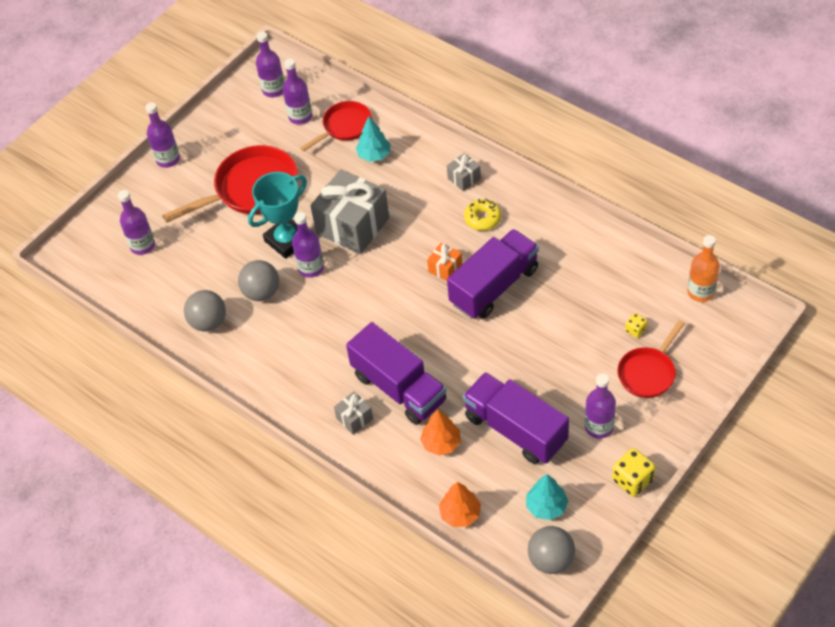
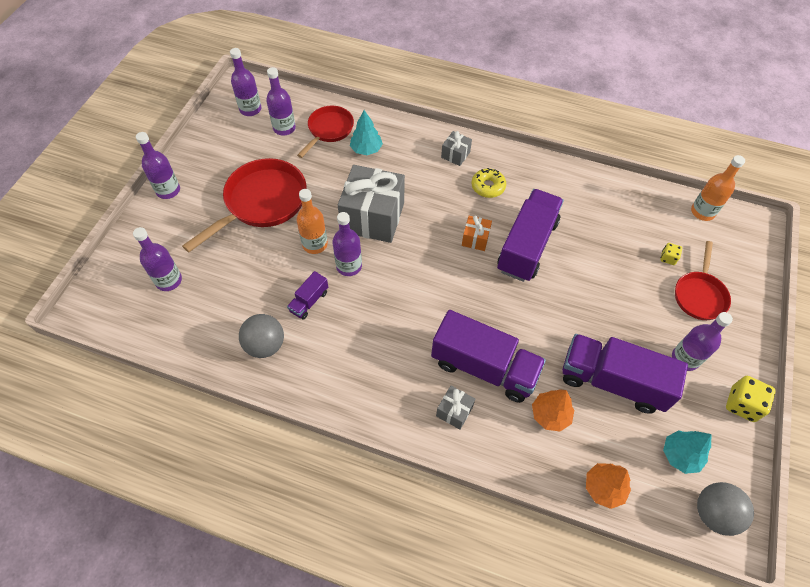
camera: 25 degrees left, 5 degrees up
(262, 292) = (309, 301): grey ball -> purple truck
(287, 240) = (315, 244): turquoise trophy -> orange bottle

